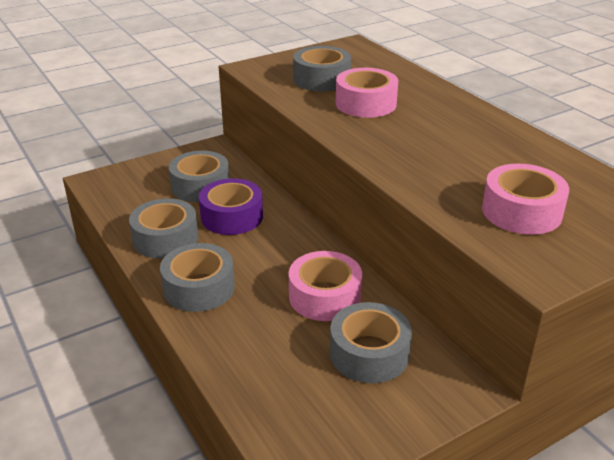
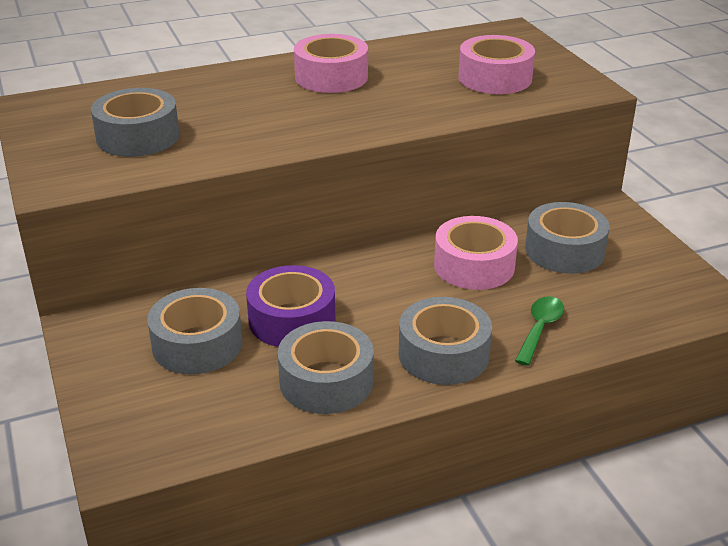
camera: 80 degrees left, 0 degrees up
(238, 339) = (540, 329): none -> green spoon
(366, 103) = (232, 117): pink tape -> pink tape (331, 77)

